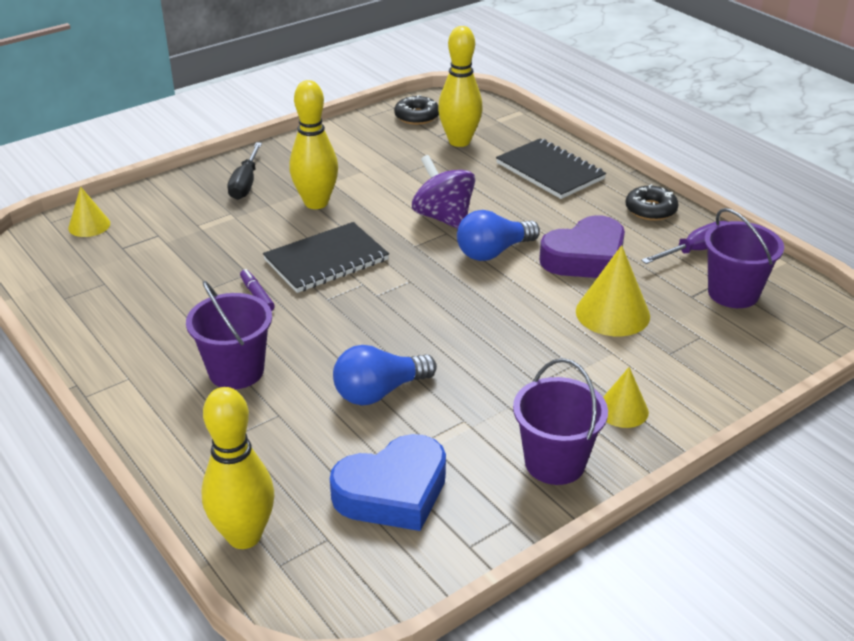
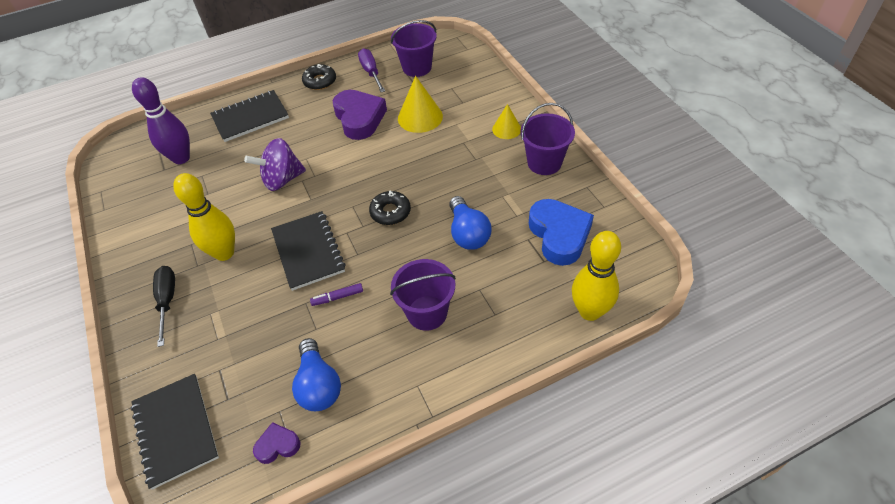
camera: 75 degrees left, 15 degrees up
(63, 290) = (277, 445): none -> purple heart
(89, 225) = (175, 430): yellow cone -> black notebook
(245, 183) = (167, 301): black screwdriver -> black screwdriver turned 120 degrees counterclockwise
(417, 116) = (126, 178): black donut -> black donut (390, 212)
(459, 141) = (181, 158): yellow bowling pin -> purple bowling pin
(493, 252) = (336, 160): blue light bulb -> blue light bulb (319, 385)

